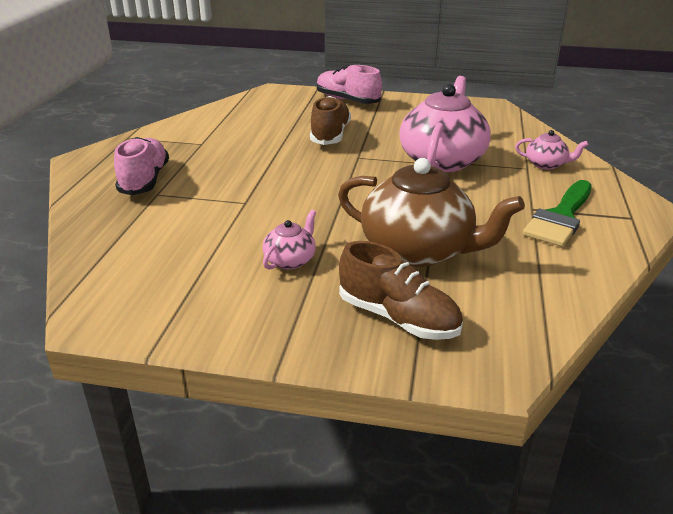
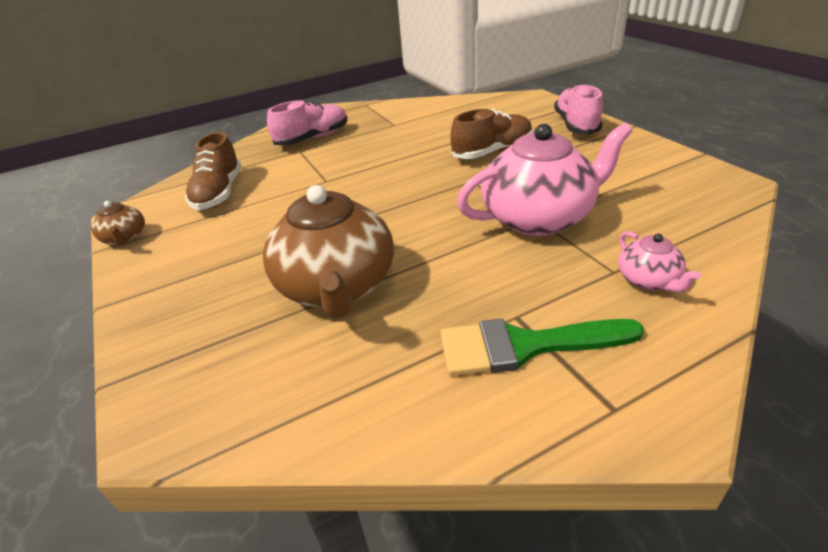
camera: 55 degrees right, 5 degrees up
(155, 330) = (125, 238): none -> brown teapot
(290, 260) = (258, 238): pink teapot -> none
(398, 318) = (209, 328): brown shoe -> brown shoe (219, 193)

